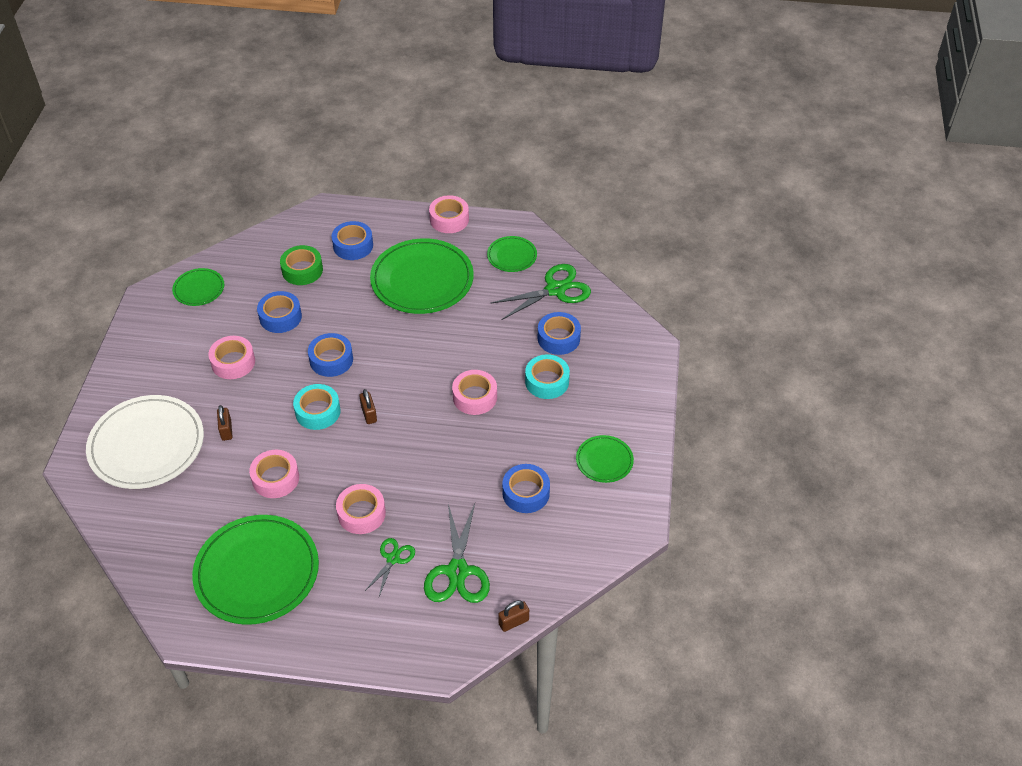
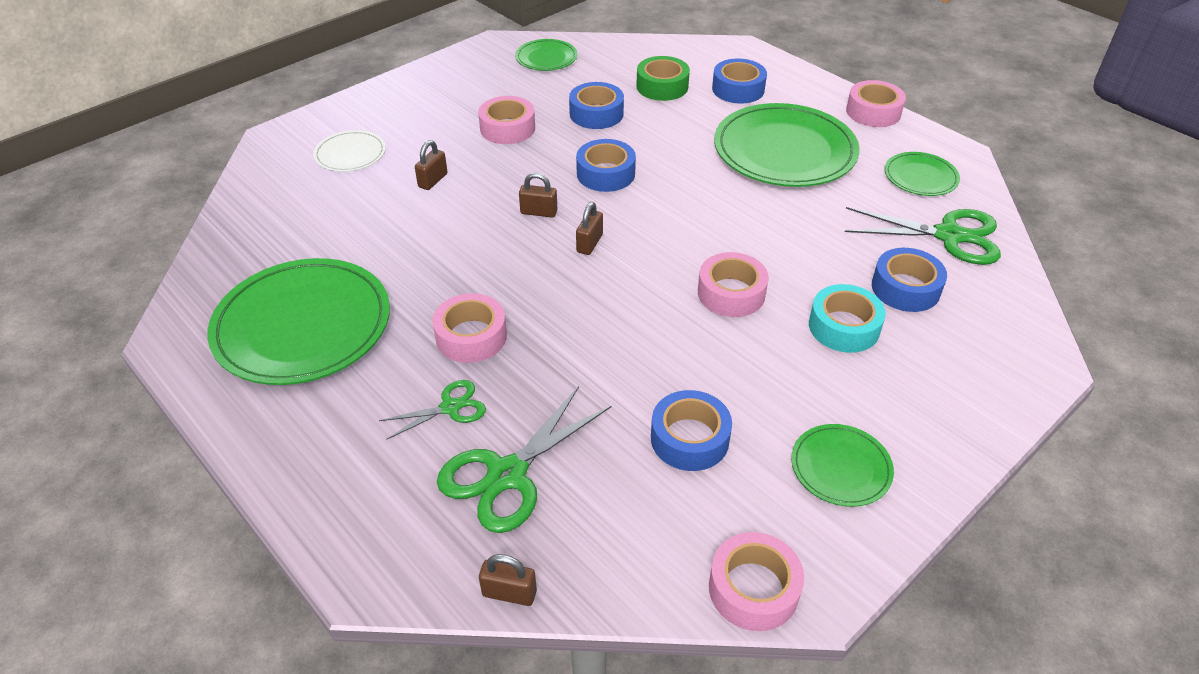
camera: 40 degrees right, 5 degrees down
(147, 445) = (350, 154): white plate -> white plate, size x0.49
(275, 478) = (426, 249): pink tape -> pink tape (753, 589)
(318, 411) = (539, 212): turquoise tape -> brown padlock

